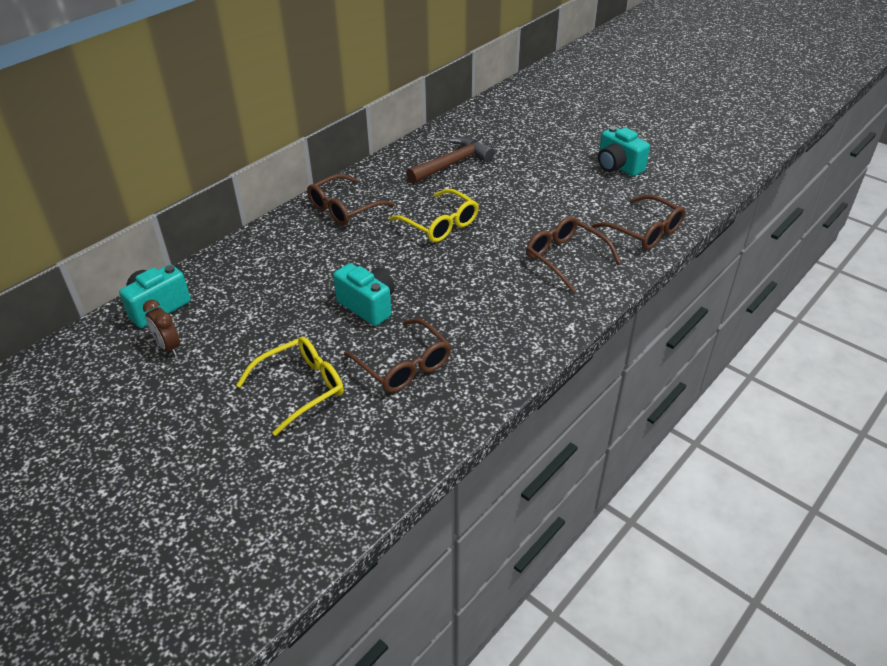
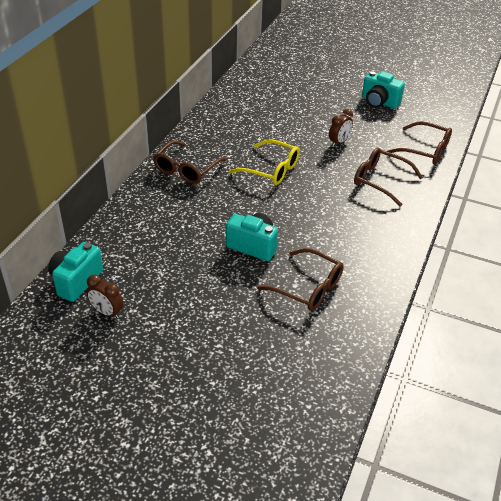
camera: 20 degrees left, 0 degrees up
(301, 388) = (238, 322): yellow glasses -> none
(452, 164) = (252, 118): brown hammer -> none
(540, 205) = (339, 142): none -> brown clock

